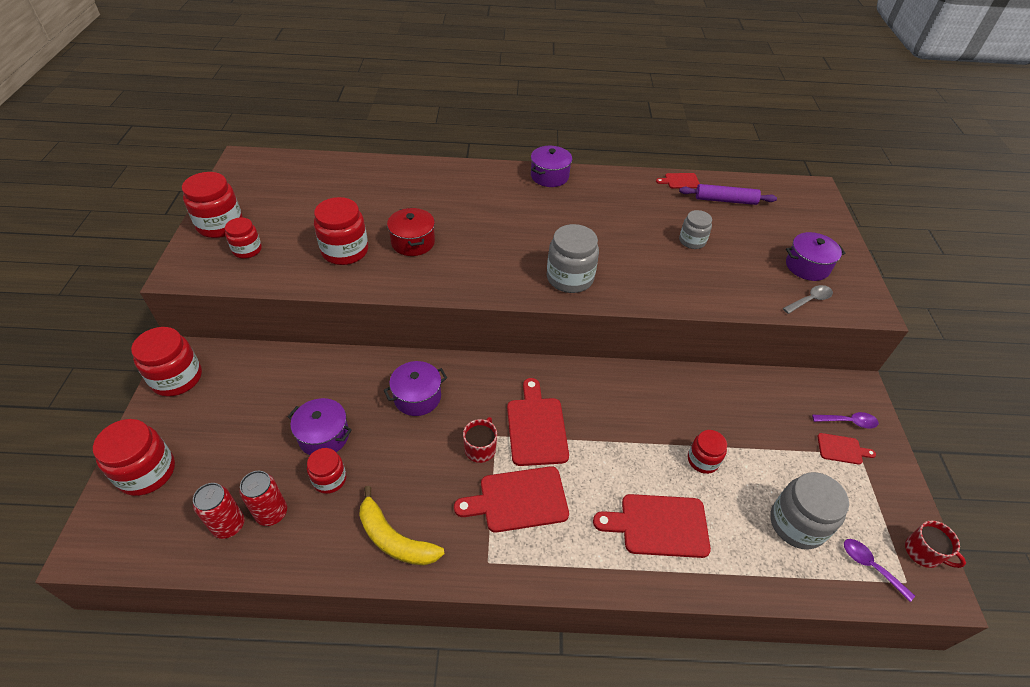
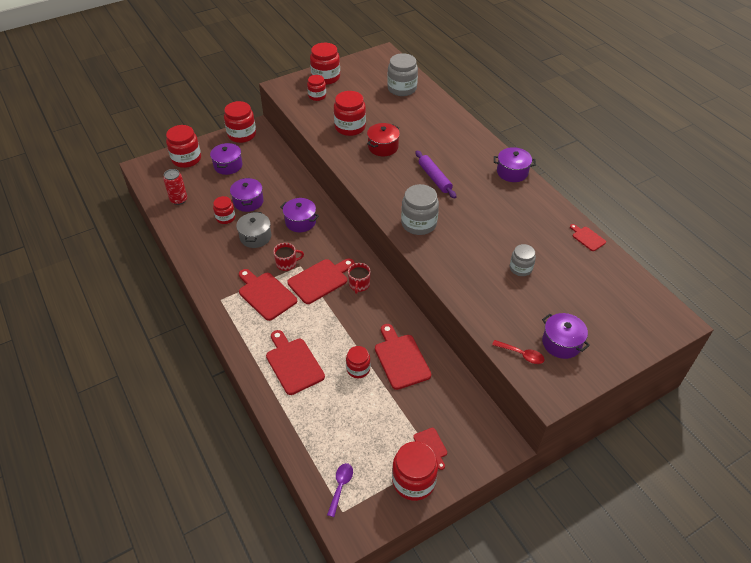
camera: 60 degrees right, 0 degrees up
(223, 425) = (228, 165): none -> purple pot
(272, 513) = (194, 209): red can -> none
(394, 539) = (209, 258): yellow banana -> none
(401, 460) = (255, 237): none -> grey pot
(708, 412) = (401, 359): none -> red cutting board
(725, 200) = (593, 271): purple rolling pin -> purple rolling pin (434, 178)
(797, 524) = (345, 435): grey jar -> grey jar (402, 88)
(810, 300) = (521, 355): grey spoon -> red spoon
(848, 422) = (462, 445): purple spoon -> none
(882, 488) = (414, 481): none -> red jar
(923, 552) = (374, 518): red mug -> red mug (359, 285)

